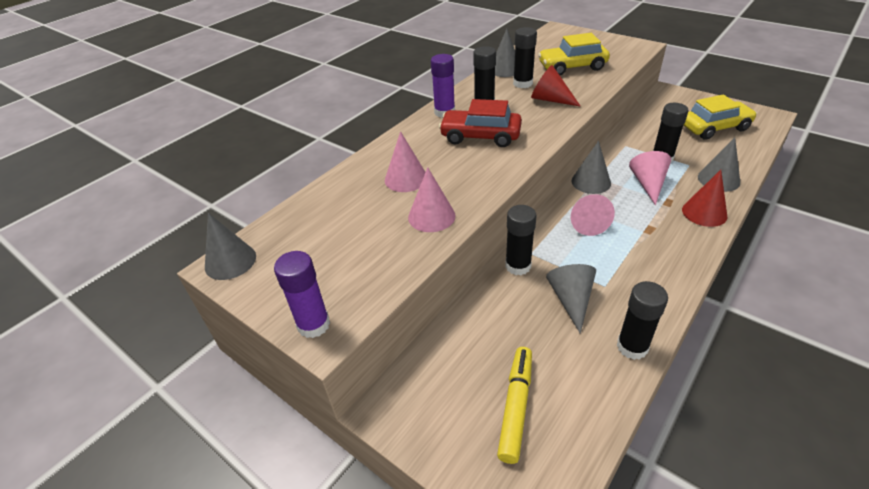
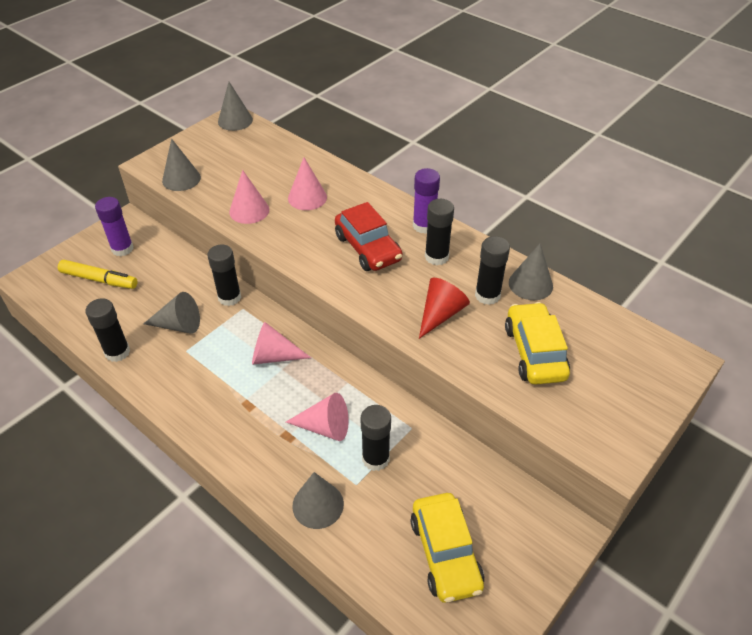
camera: 90 degrees right, 5 degrees up
(313, 325) = (160, 159): purple glue stick -> purple glue stick (122, 249)
(480, 136) = (368, 248): red car -> red car turned 135 degrees clockwise
(591, 182) = (340, 375): grey cone -> grey cone (181, 179)
(704, 213) = (260, 464): red cone -> none

